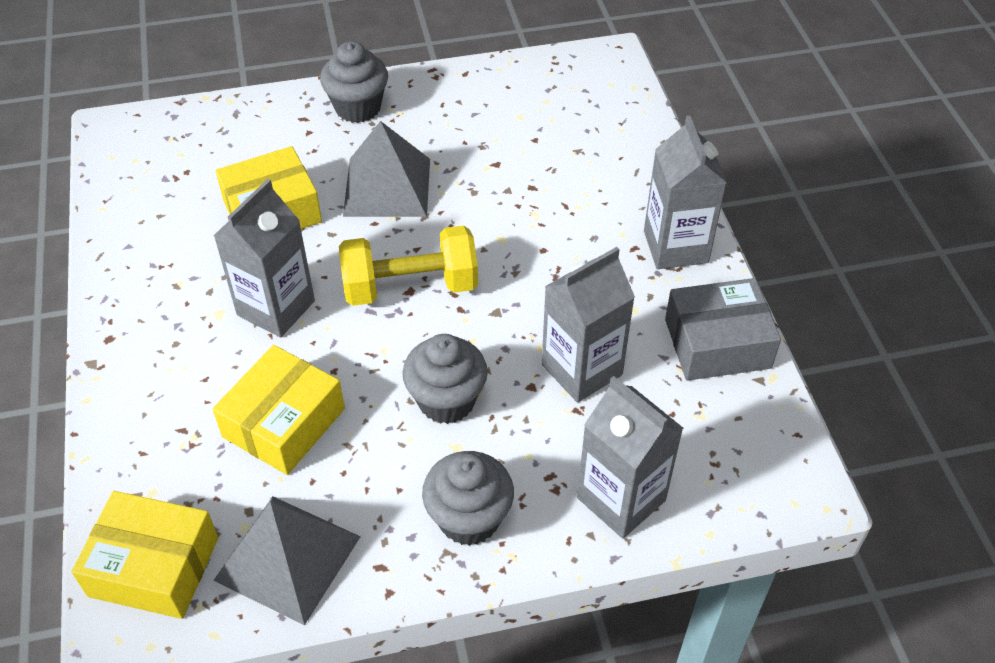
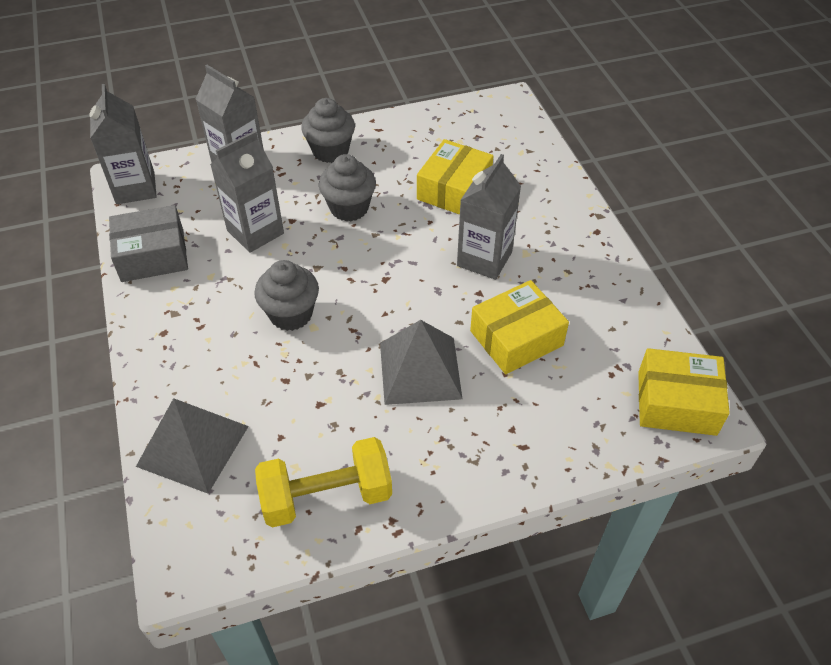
camera: 175 degrees right, 0 degrees up
(154, 567) = (503, 122): yellow box -> yellow box (676, 402)
(288, 558) = (430, 129): grey pyramid -> grey pyramid (192, 446)
(358, 108) = (469, 465): grey cupcake -> grey cupcake (291, 314)
(410, 286) = (385, 281): yellow dumbbell -> yellow dumbbell (326, 496)
(675, 247) = (164, 329): grey carton -> grey carton (135, 188)

